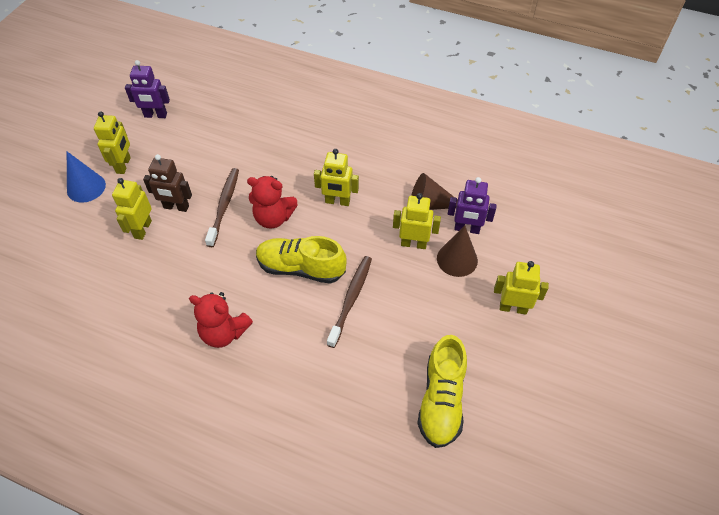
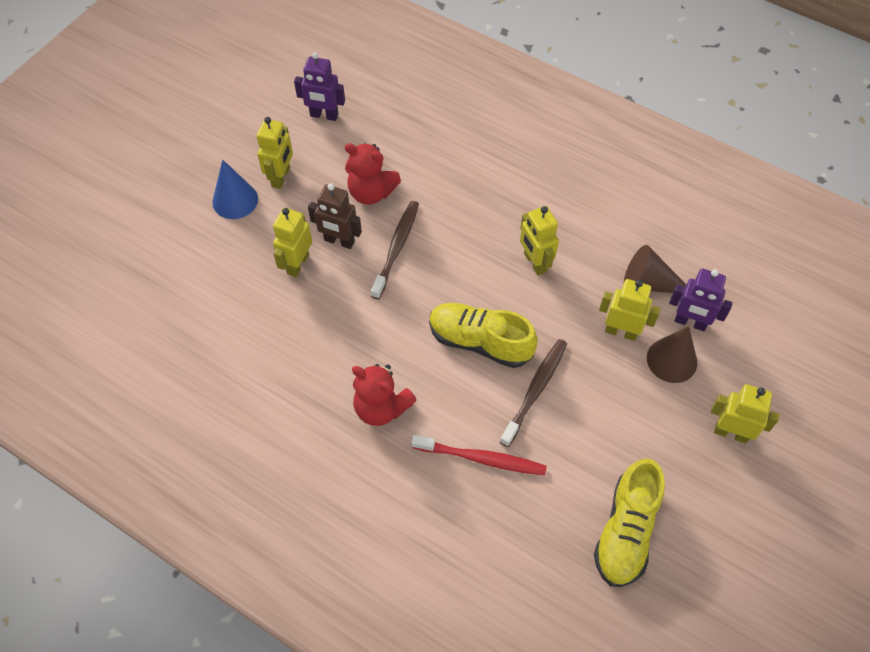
camera: 10 degrees right, 5 degrees up
(273, 218) = (454, 272): red teddy bear -> red teddy bear (371, 192)
(314, 361) = (482, 459): none -> red toothbrush
(337, 201) = (534, 262): yellow robot -> yellow robot turned 45 degrees clockwise

